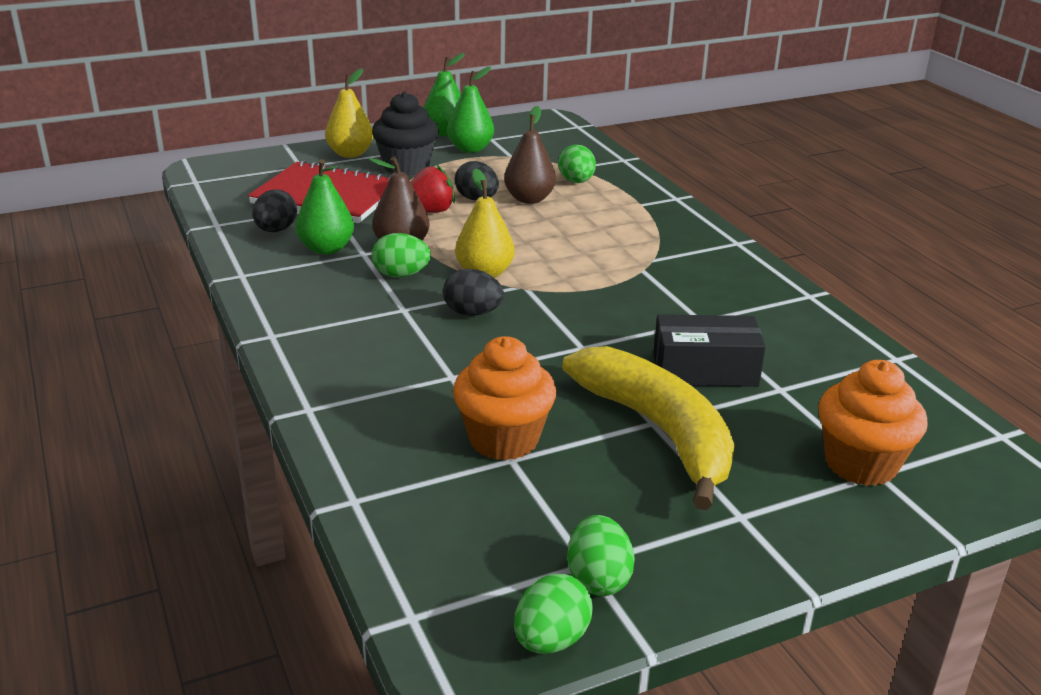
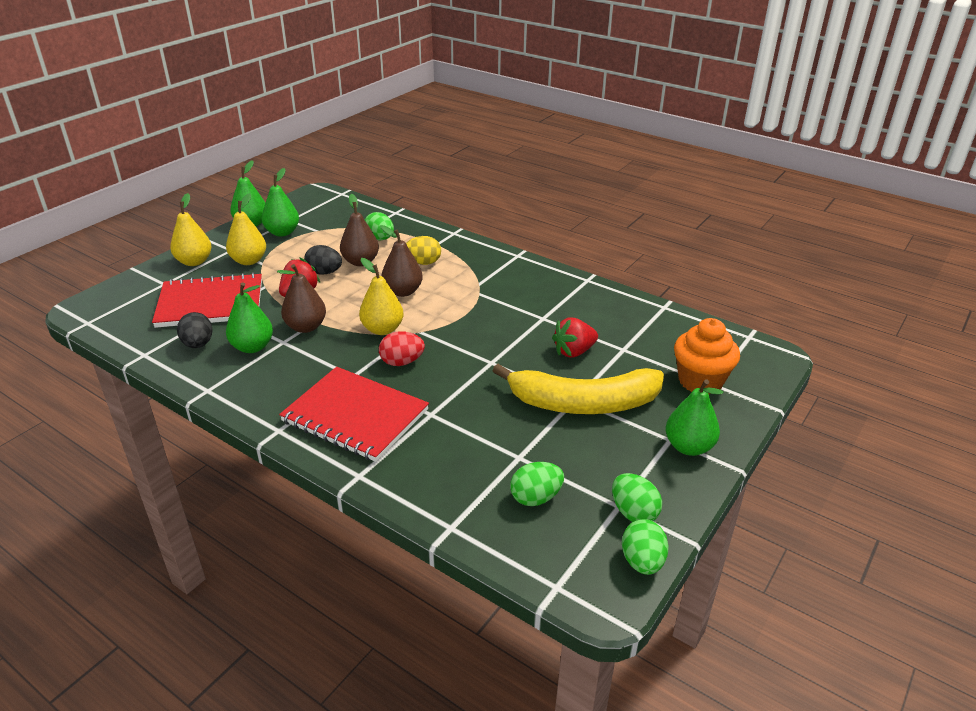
camera: 30 degrees left, 5 degrees up
(364, 349) = (355, 416): none -> red notebook
(401, 275) = (326, 350): green egg -> green egg (535, 498)
(406, 167) = (249, 261): black cupcake -> yellow pear
(472, 313) = (402, 362): black egg -> red egg
(504, 439) = (502, 445): orange cupcake -> none
(548, 242) = (403, 291): none -> brown pear
(604, 219) = (423, 263): none -> yellow egg
(658, 431) = (584, 403): yellow banana -> yellow banana turned 150 degrees clockwise
(705, 370) = (574, 352): black box -> red strawberry
(759, 535) = (688, 447): none -> green pear

